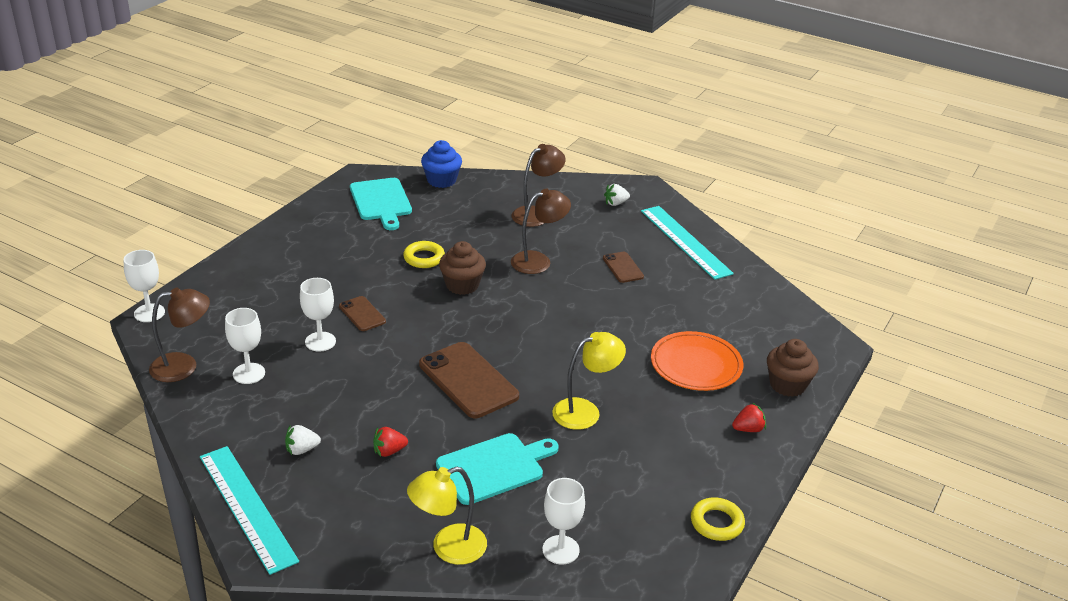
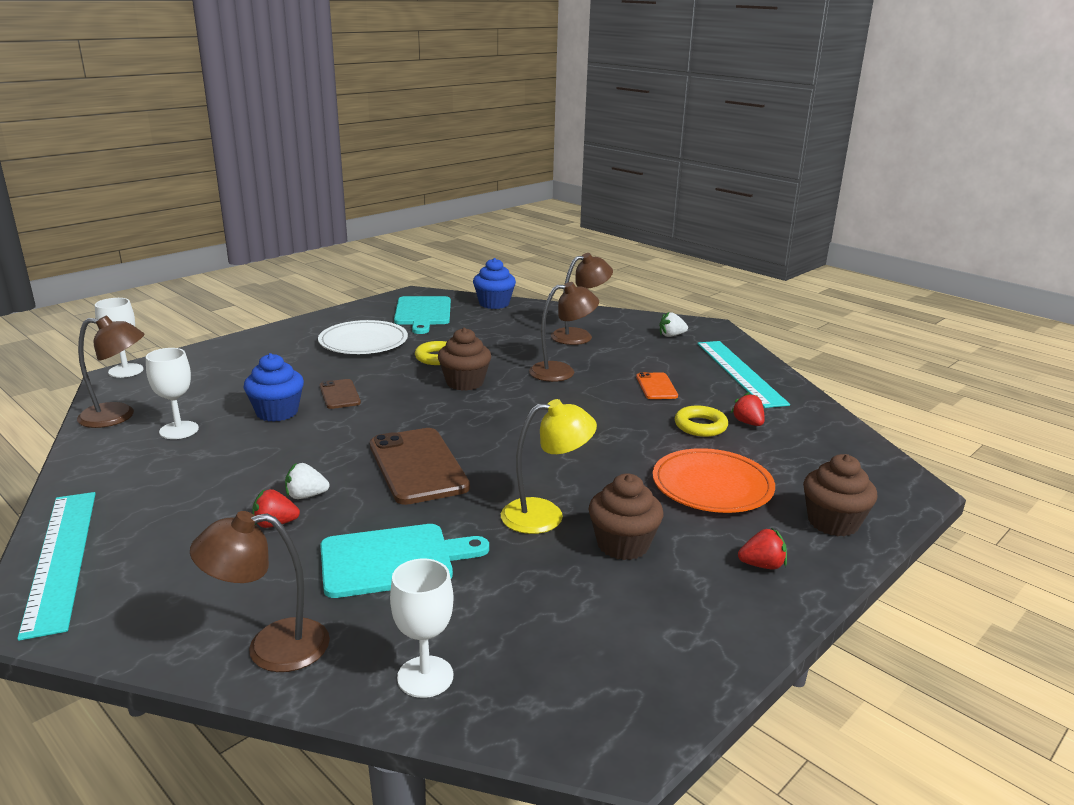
camera: 15 degrees right, 10 degrees down
(302, 450) = (175, 508): white strawberry -> white strawberry (306, 496)
(320, 341) = (277, 412): white goblet -> blue cupcake
(346, 247) = (363, 342): none -> white plate
(448, 548) = (271, 647): yellow lamp -> brown lamp
(623, 267) = (656, 386): brown phone -> orange phone
(649, 428) = (623, 544): none -> brown cupcake
(706, 297) = (748, 423): none -> red strawberry
(716, 523) = (676, 679): yellow ring -> yellow ring (700, 426)

